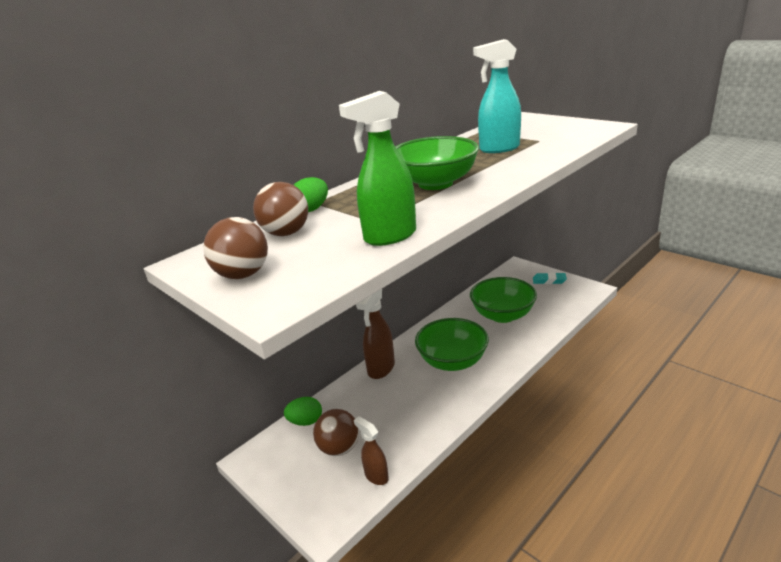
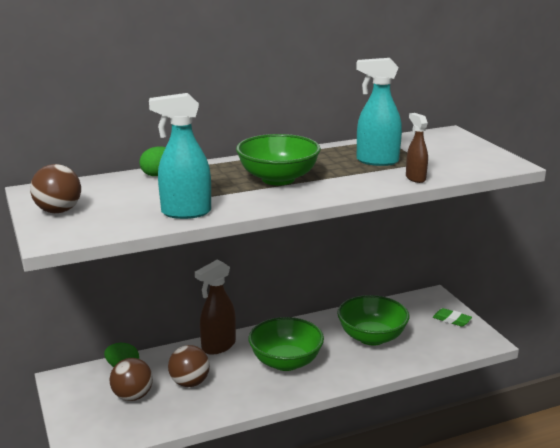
camera: 20 degrees right, 5 degrees down
(286, 233) = (119, 189): brown ball -> brown ball (189, 383)
(376, 476) = (144, 427): brown spray bottle -> brown spray bottle (415, 178)
(389, 237) = (185, 213): green spray bottle -> turquoise spray bottle
(549, 281) = (451, 320): turquoise eraser -> green eraser

